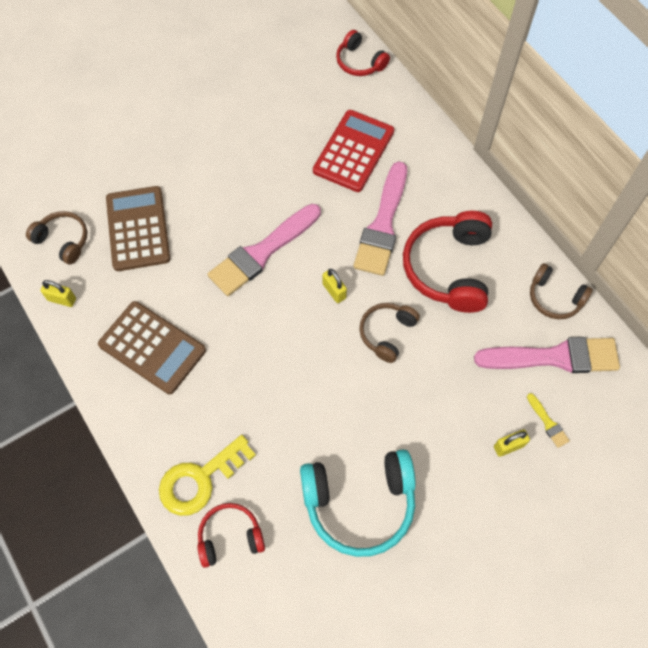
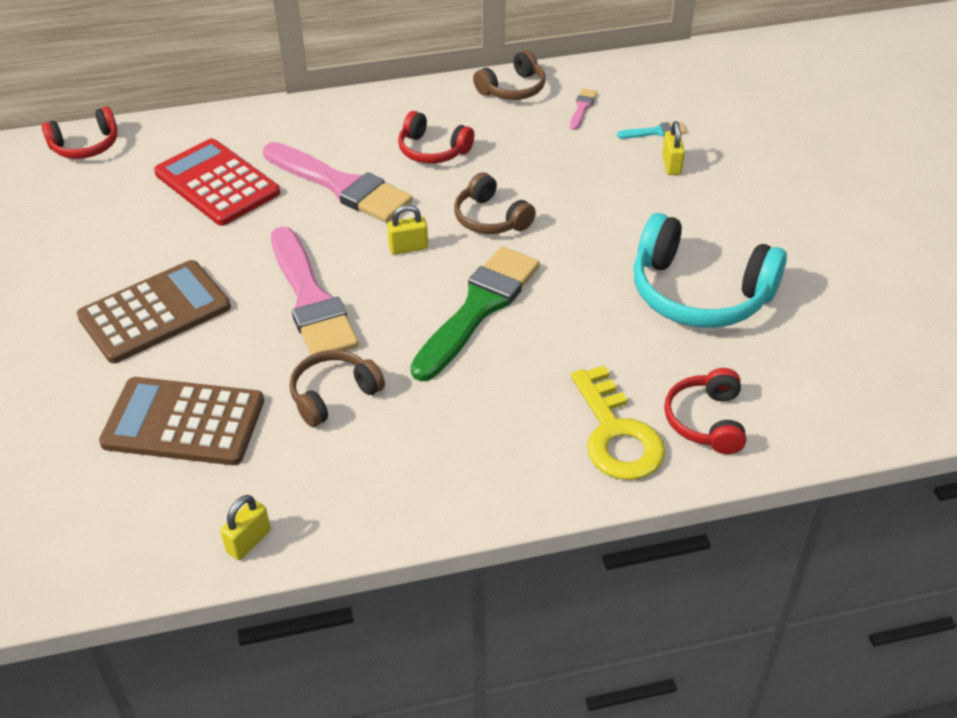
camera: 70 degrees left, 20 degrees down
(63, 240) = (141, 520): brown headphones -> brown headphones (333, 395)
(152, 347) = (393, 445): brown calculator -> brown calculator (155, 312)
(289, 356) = (478, 308): none -> green brush
(359, 503) = (699, 293): turquoise headphones -> turquoise headphones turned 105 degrees clockwise
(449, 268) = (432, 150): red headphones -> red headphones, size x0.57
(548, 422) = (655, 132): yellow brush -> turquoise brush
(554, 357) = (582, 108): pink brush -> pink brush, size x0.41

